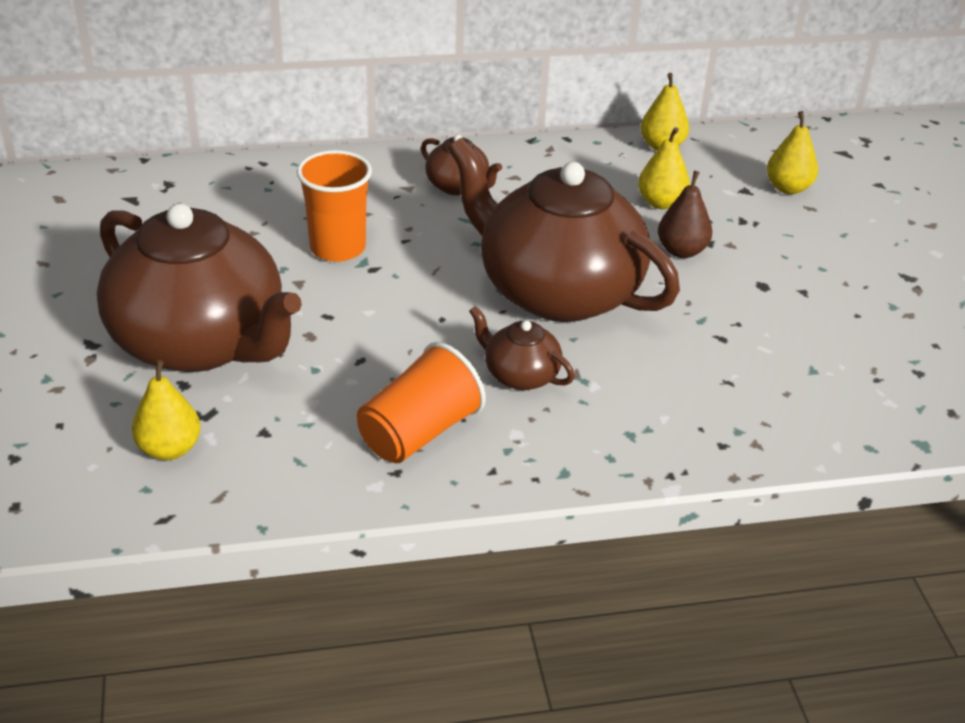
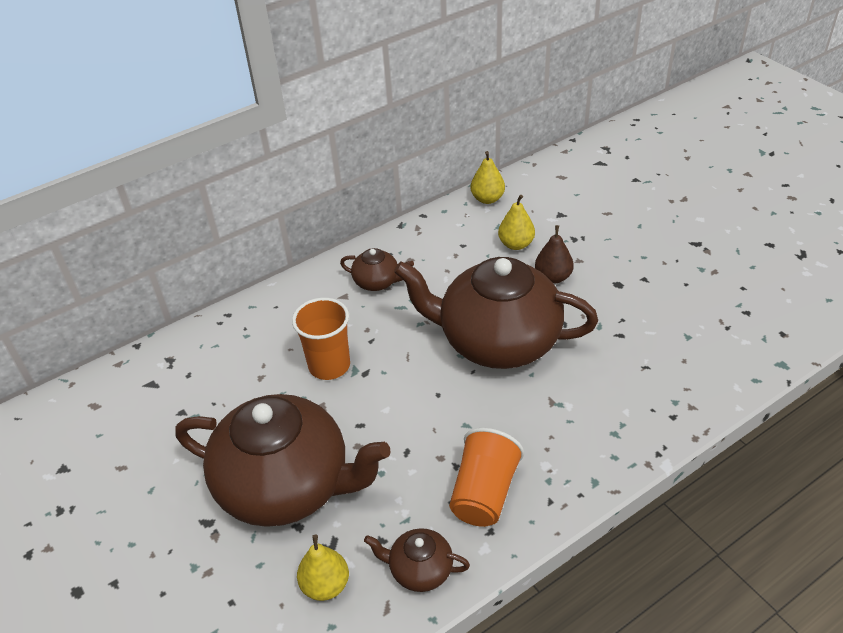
camera: 20 degrees left, 5 degrees up
(520, 375) = (518, 418): brown teapot -> brown teapot (420, 570)
(788, 188) = (585, 203): yellow pear -> none

